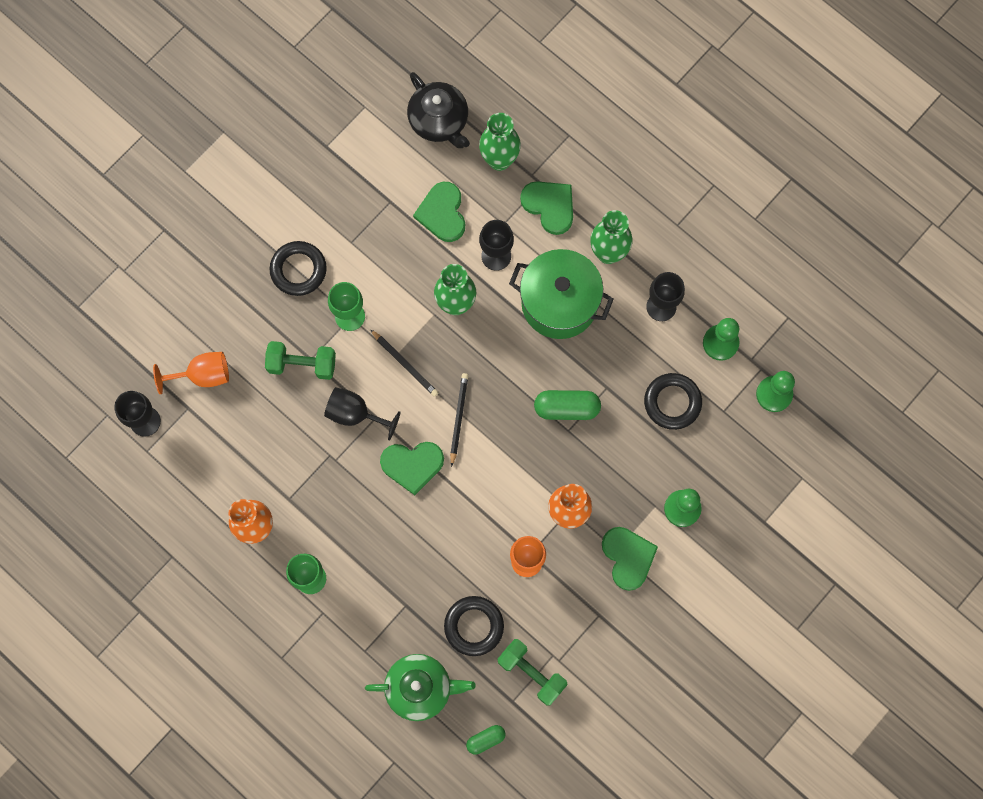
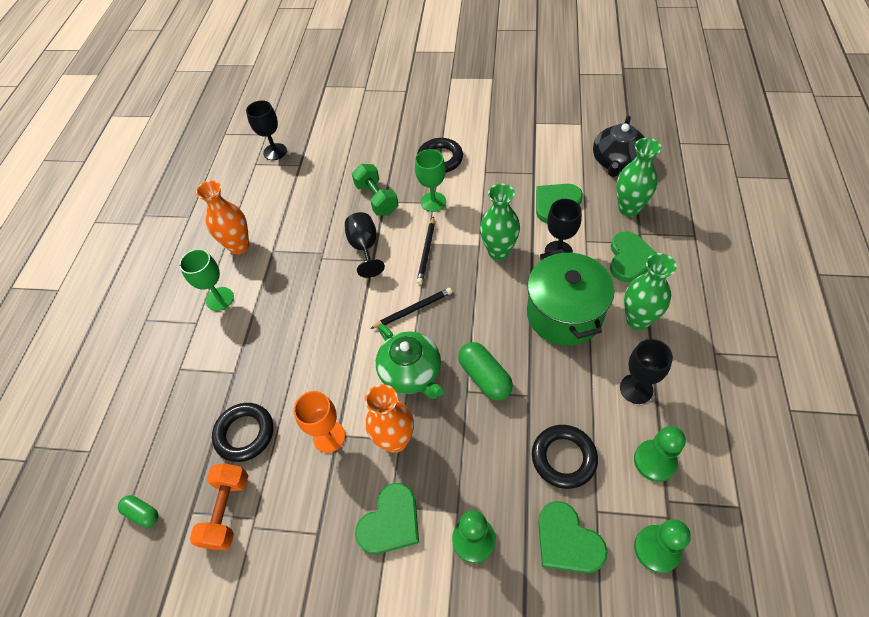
camera: 60 degrees right, 20 degrees down
(203, 375) = (327, 158): orange goblet -> none
(412, 465) = (352, 304): green heart -> green heart (567, 541)
(420, 688) = (166, 429): green teapot -> green teapot (411, 373)
(531, 673) = (227, 511): green dumbbell -> orange dumbbell

